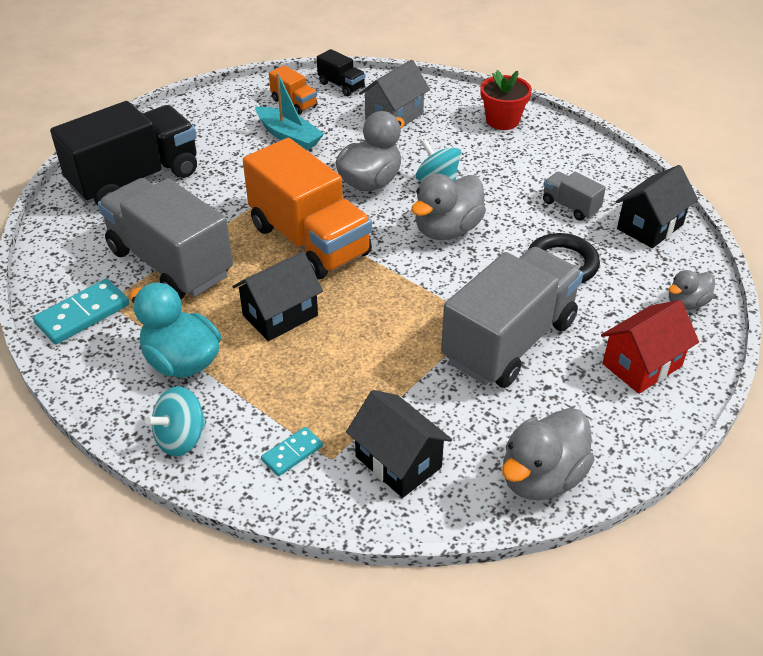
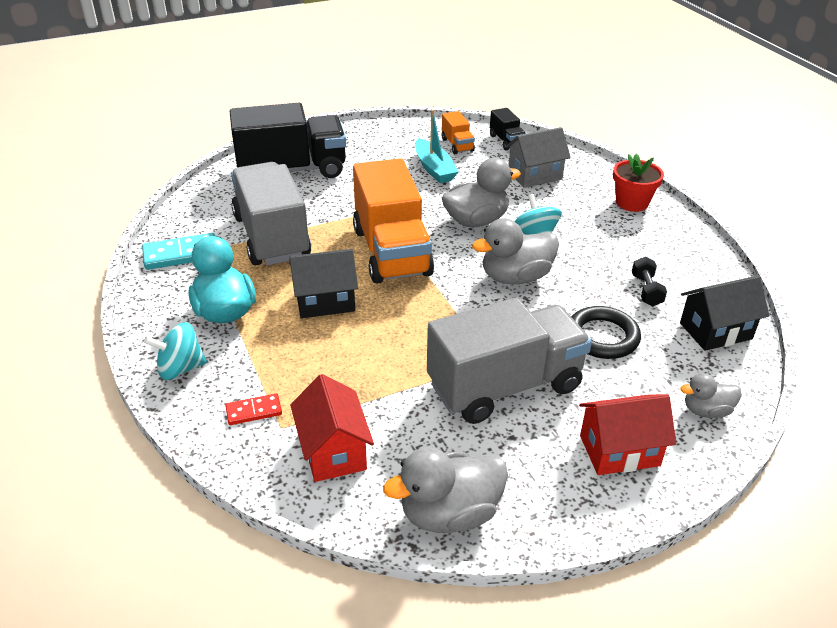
camera: 25 degrees right, 5 degrees down
(292, 453) = (254, 411): turquoise domino -> red domino
(398, 462) = (333, 451): black house -> red house
(570, 206) = (646, 290): grey truck -> black dumbbell

